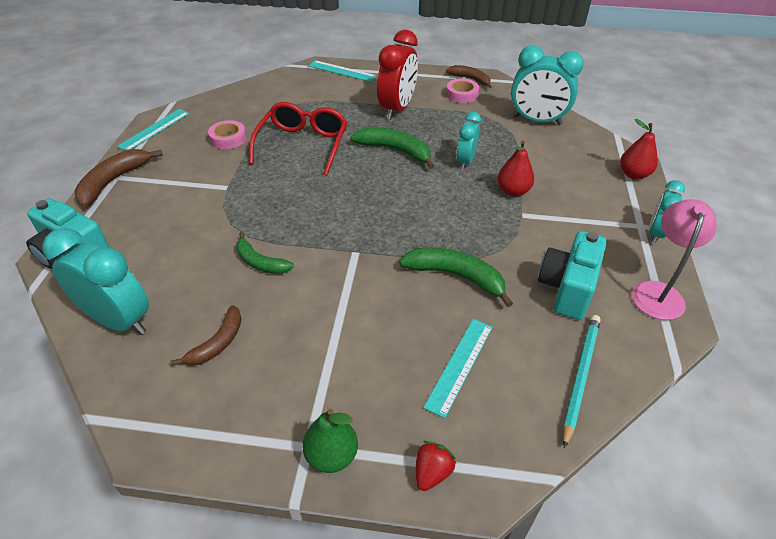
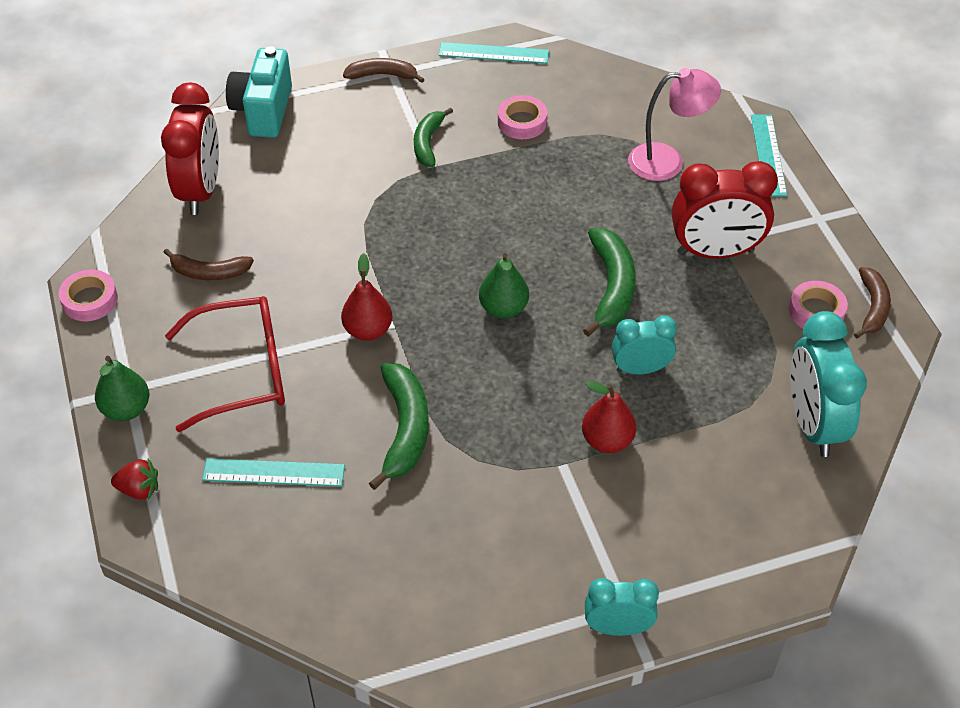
camera: 65 degrees right, 5 degrees up
(113, 181) = (382, 75): brown banana -> brown banana, size x0.66
(119, 320) = (201, 190): turquoise clock -> red clock
(173, 448) = (90, 300): none -> pink tape
(260, 262) = (330, 252): green banana -> green banana (428, 143)
(302, 145) = (557, 193): red glasses -> red glasses (242, 372)
(380, 197) = (503, 308): none -> green pear
(567, 288) = (445, 544): turquoise camera -> none
(580, 376) = (310, 586): turquoise pencil -> none
(633, 174) = (750, 579): red pear -> red pear (368, 330)
(658, 292) = (493, 646): pink lamp -> pink lamp (667, 161)

